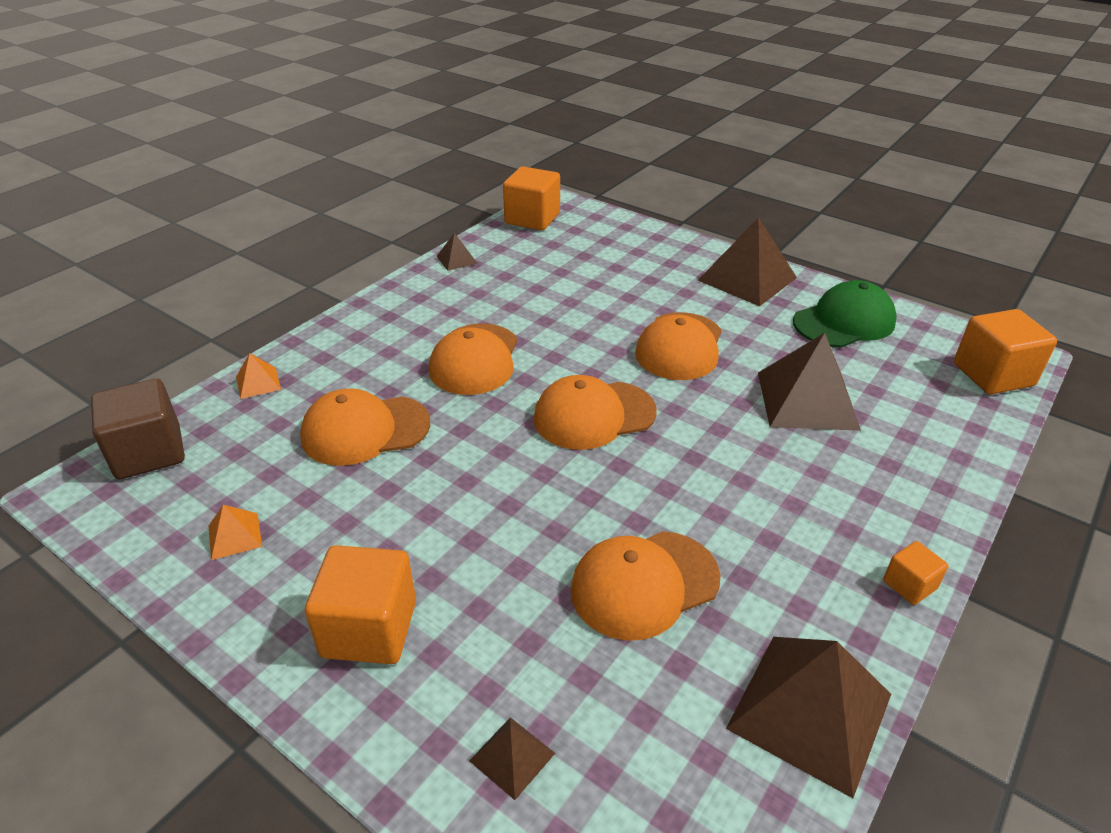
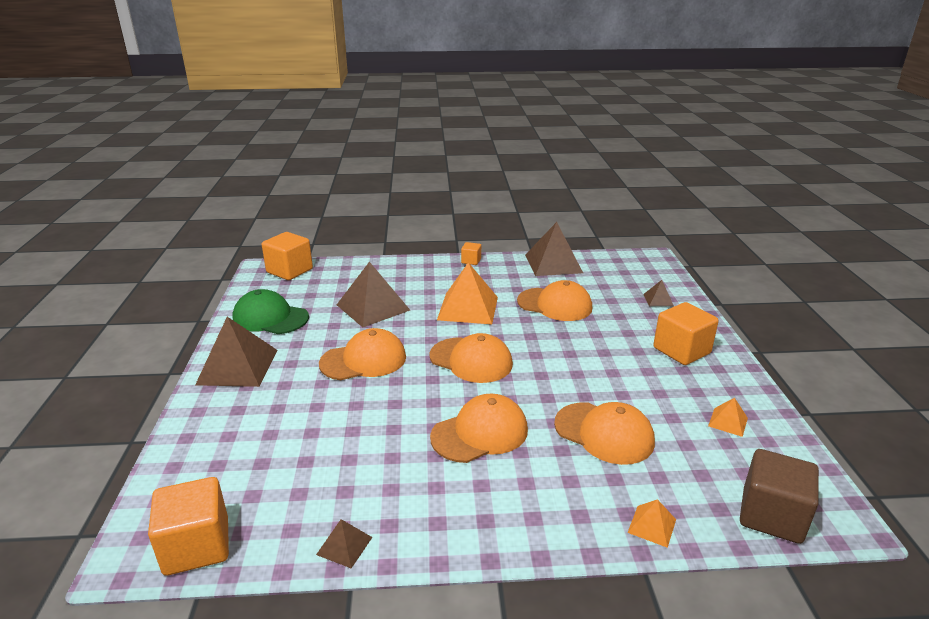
camera: 130 degrees left, 10 degrees down
(725, 481) = (468, 308): none -> orange pyramid

